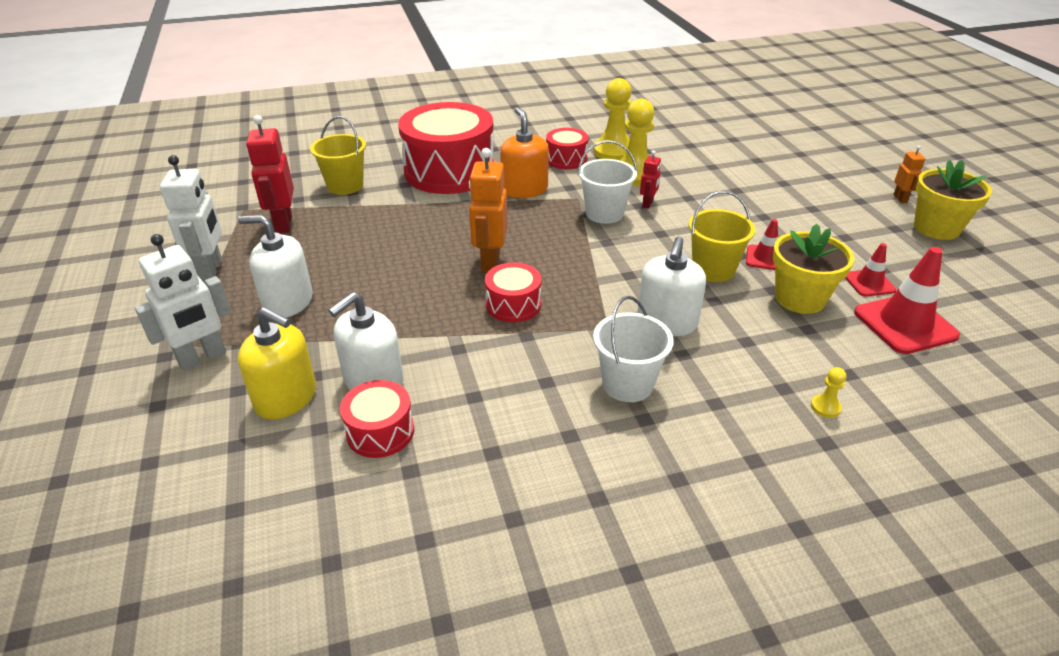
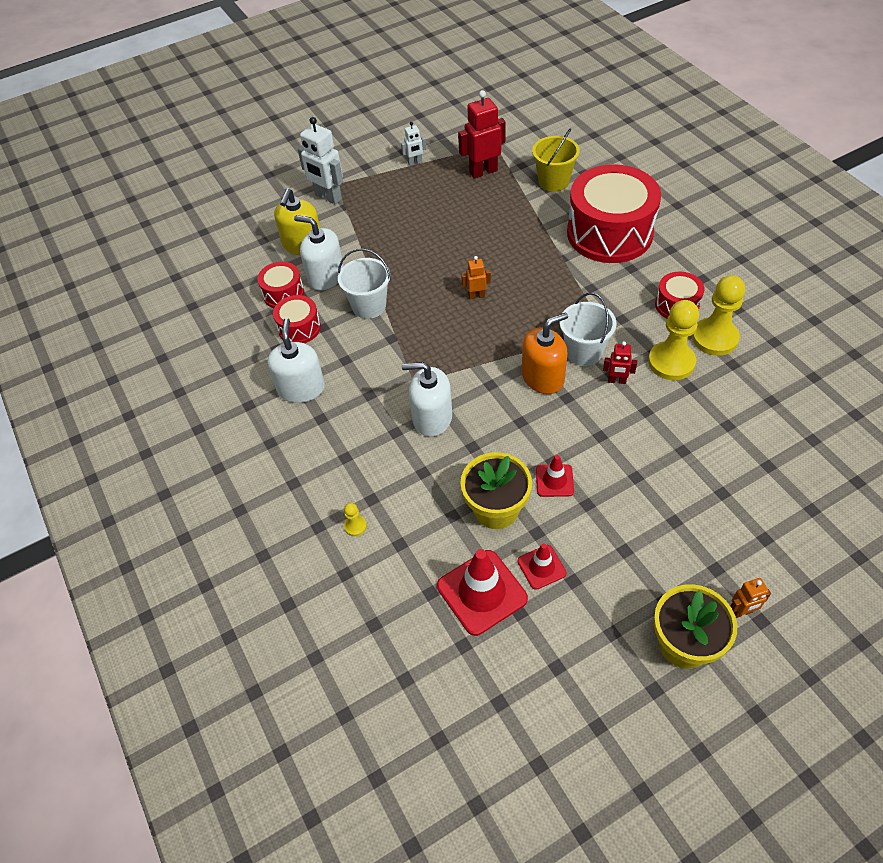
camera: 80 degrees right, 15 degrees up
(211, 270) = (415, 162): white robot -> white robot, size x0.53
(288, 302) = (392, 210): white soap dispenser -> white soap dispenser (301, 388)
(490, 262) = (476, 296): orange robot -> orange robot, size x0.53
(513, 305) = (425, 323): red drum -> red drum (299, 328)
(524, 189) = (601, 289): orange soap dispenser -> orange soap dispenser (543, 377)
(627, 384) = (353, 404): white bucket -> white bucket (369, 306)
(713, 269) = (519, 442): yellow bucket -> none

